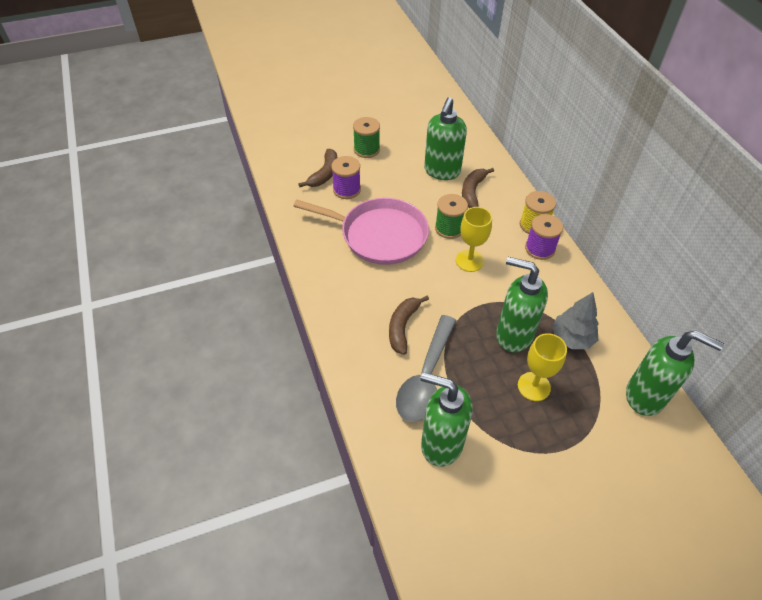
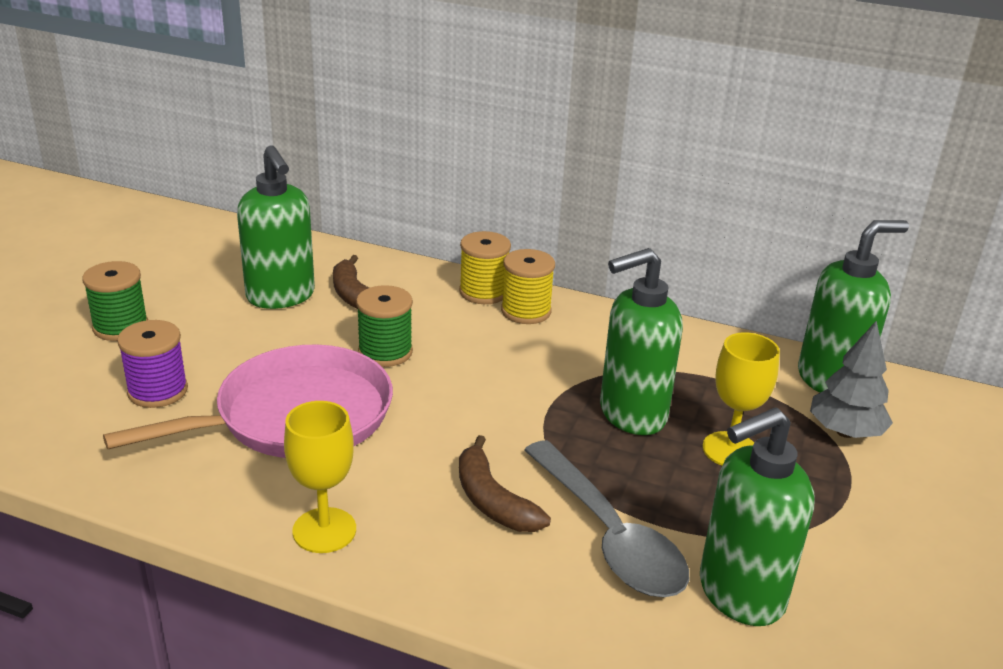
camera: 50 degrees left, 20 degrees down
(324, 174) = (86, 391): brown banana -> none
(469, 261) = (464, 371): yellow goblet -> yellow goblet (324, 530)
(540, 249) = (526, 311): purple spool -> yellow spool
(572, 338) = (690, 376): grey tree -> grey tree (845, 432)

